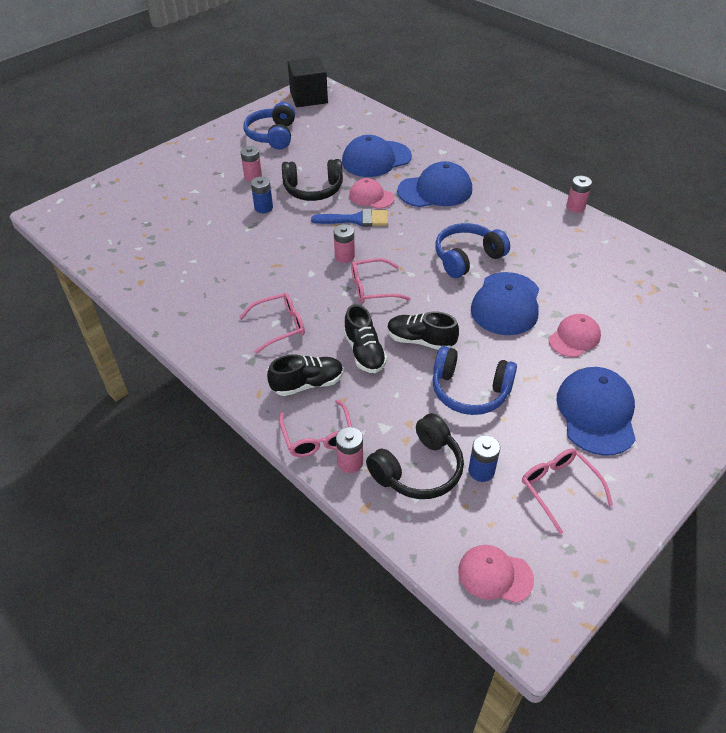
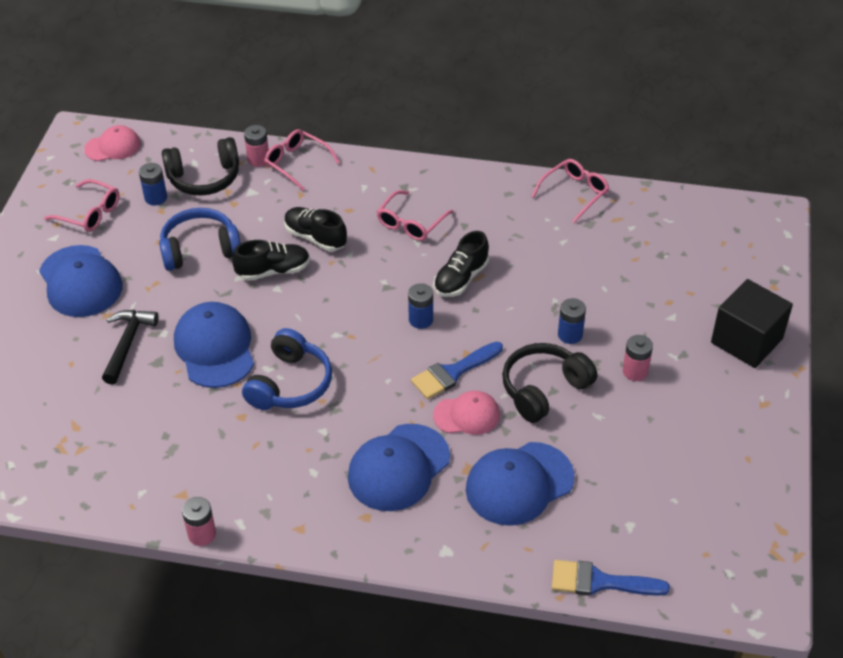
camera: 145 degrees right, 0 degrees up
(272, 135) = (696, 453): blue headphones -> none
(307, 384) = (340, 192): black shoe -> black shoe (461, 279)
(308, 97) = (744, 565): black cube -> black cube (746, 341)
(344, 256) = (421, 320): pink battery -> blue battery
(373, 288) = (360, 300): pink glasses -> pink glasses (574, 193)
(376, 159) = (519, 484): blue cap -> blue cap turned 150 degrees counterclockwise
(379, 116) = (599, 582): none -> blue brush
(418, 469) = (204, 178): black headphones -> black headphones turned 120 degrees counterclockwise
(574, 338) = (128, 343): pink cap -> black hammer

